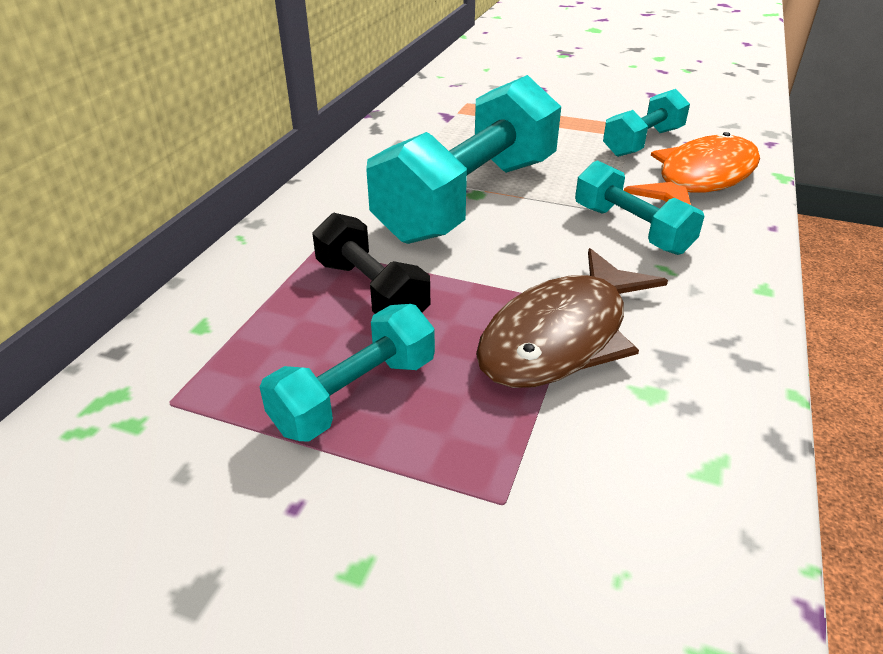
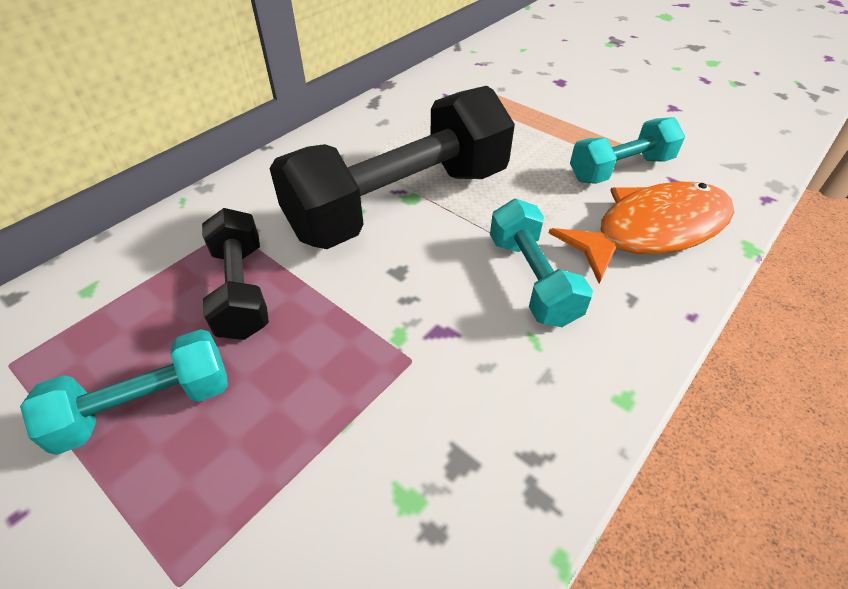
camera: 20 degrees right, 10 degrees up
(469, 199) = (400, 203): turquoise dumbbell -> black dumbbell
(561, 336) = (370, 396): brown fish -> none

